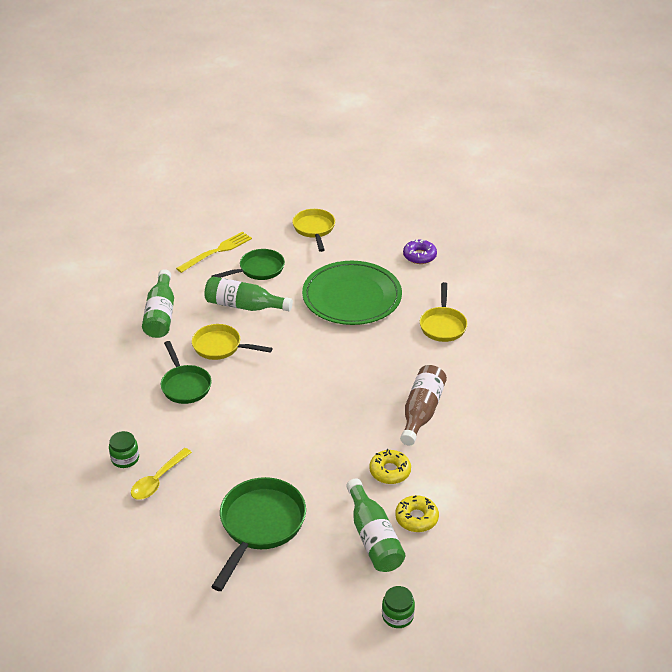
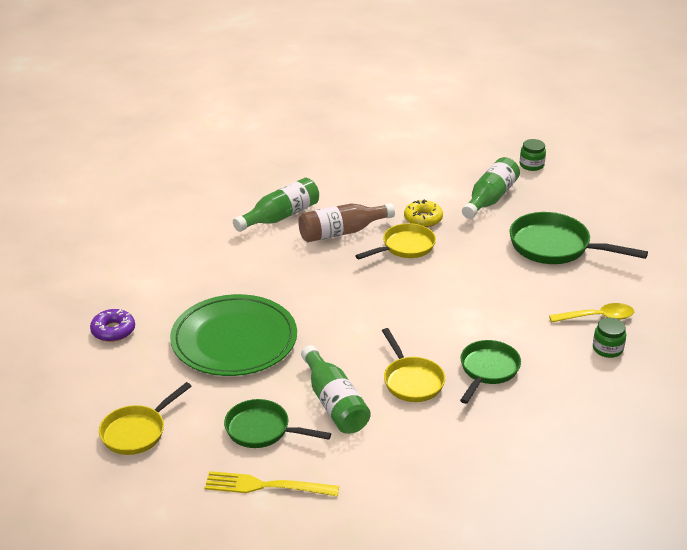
camera: 130 degrees left, 5 degrees down
(161, 314) = (422, 455): green bottle -> green bottle (280, 216)
(260, 526) = (555, 247): green pan -> green pan turned 45 degrees clockwise
(416, 518) = (448, 190): yellow donut -> none
(443, 325) = (215, 269): yellow pan -> yellow pan (405, 247)

